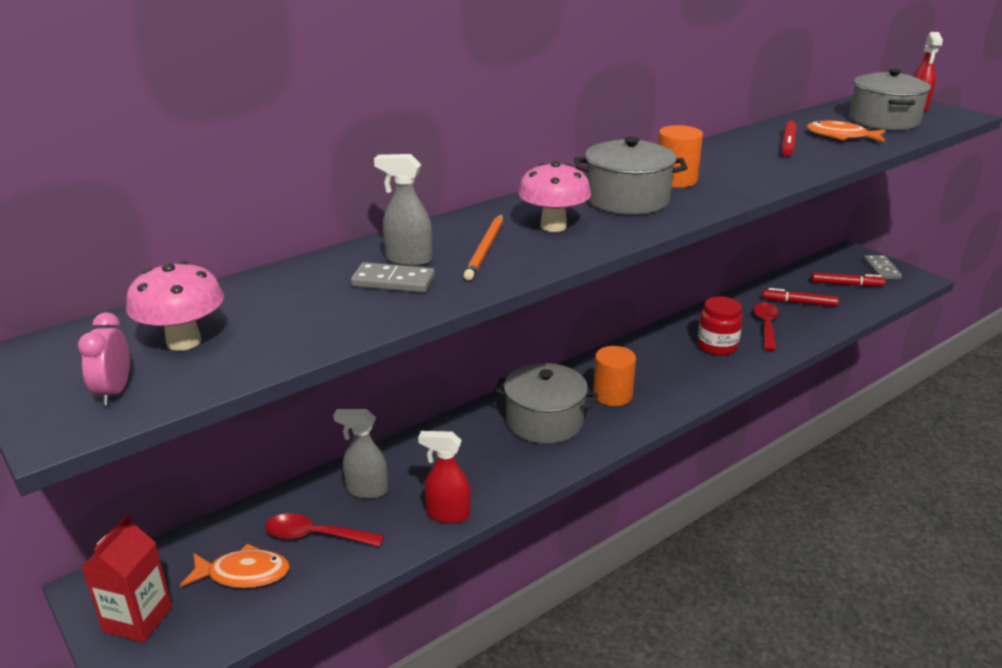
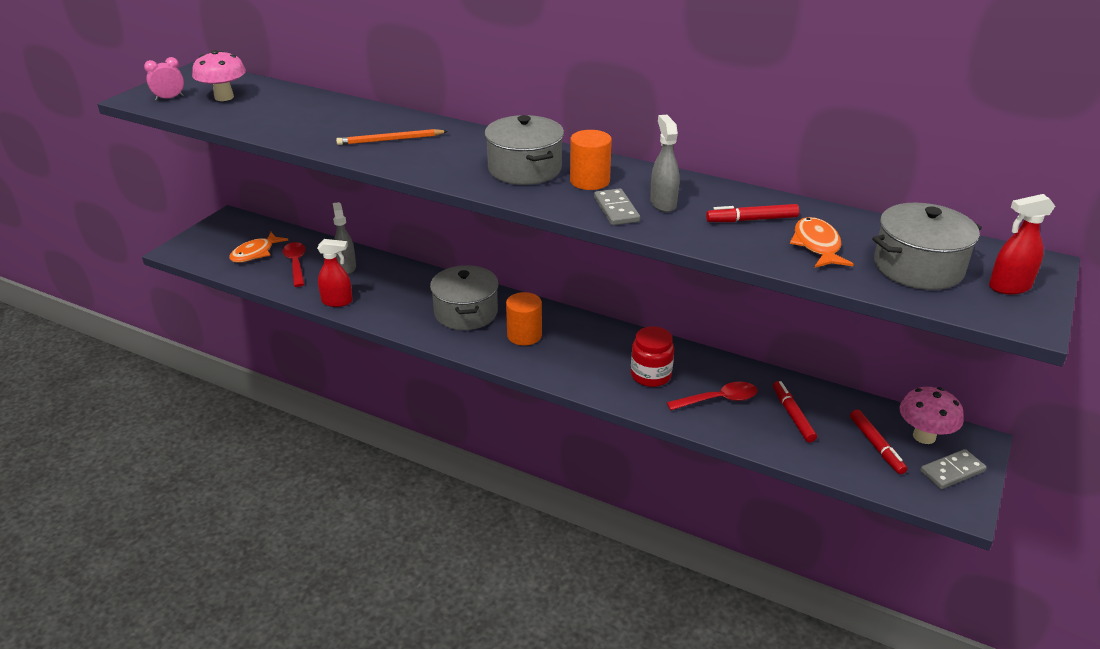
camera: 65 degrees right, 5 degrees up
(138, 619) = (211, 237): red carton -> none
(243, 574) = (255, 253): orange fish -> orange fish turned 60 degrees clockwise
(393, 281) = (323, 125): grey domino -> grey domino (616, 210)
(408, 260) = (357, 122): grey spray bottle -> grey spray bottle (663, 203)
(447, 514) = (337, 302): red spray bottle -> red spray bottle turned 105 degrees clockwise
(553, 226) = (447, 153): pink mushroom -> pink mushroom (924, 436)

